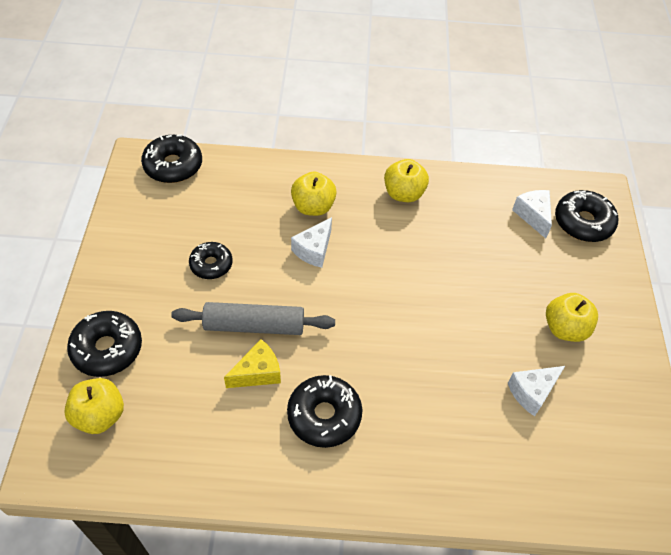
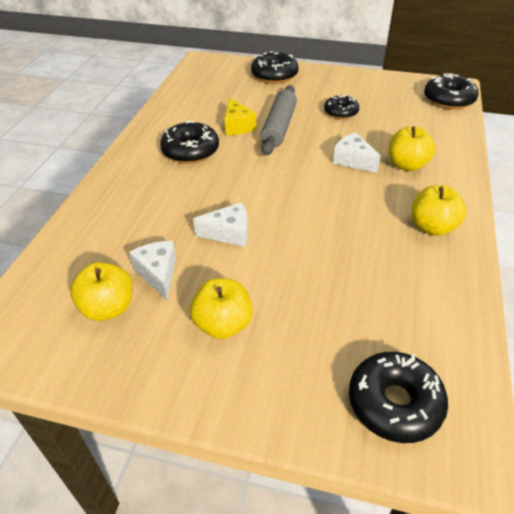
camera: 105 degrees right, 10 degrees down
(100, 415) = (227, 73): yellow apple -> yellow apple (108, 308)
(533, 216) = (404, 342): white cheese -> white cheese (229, 233)

